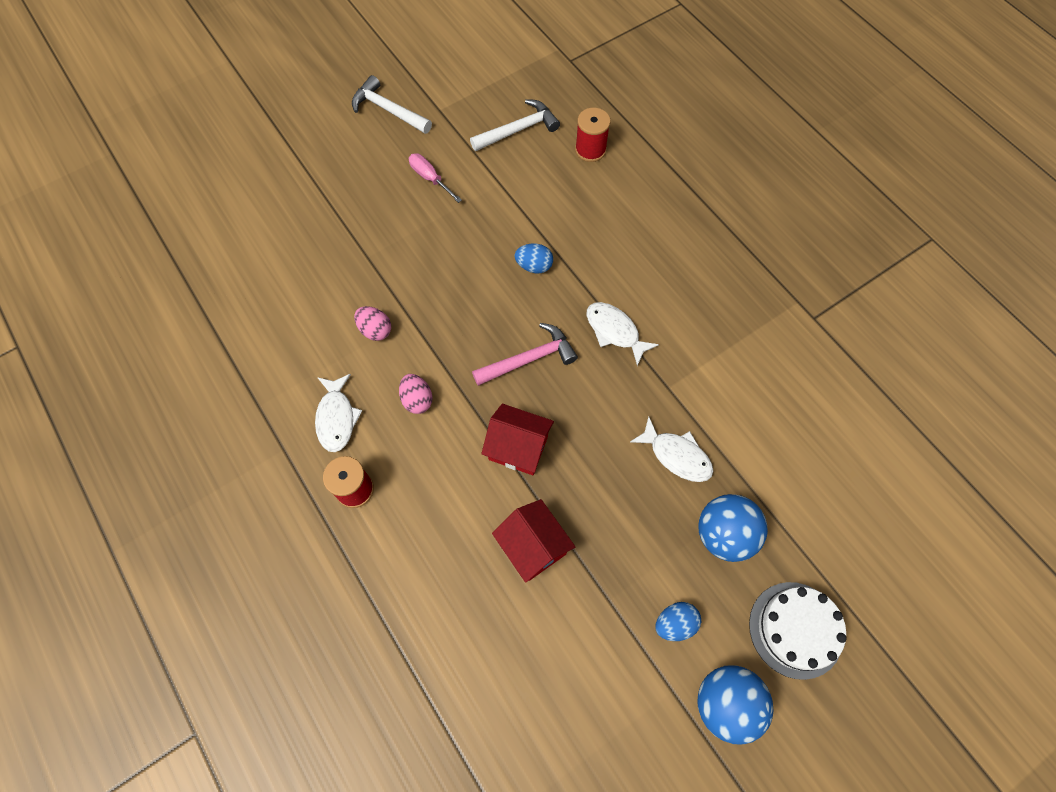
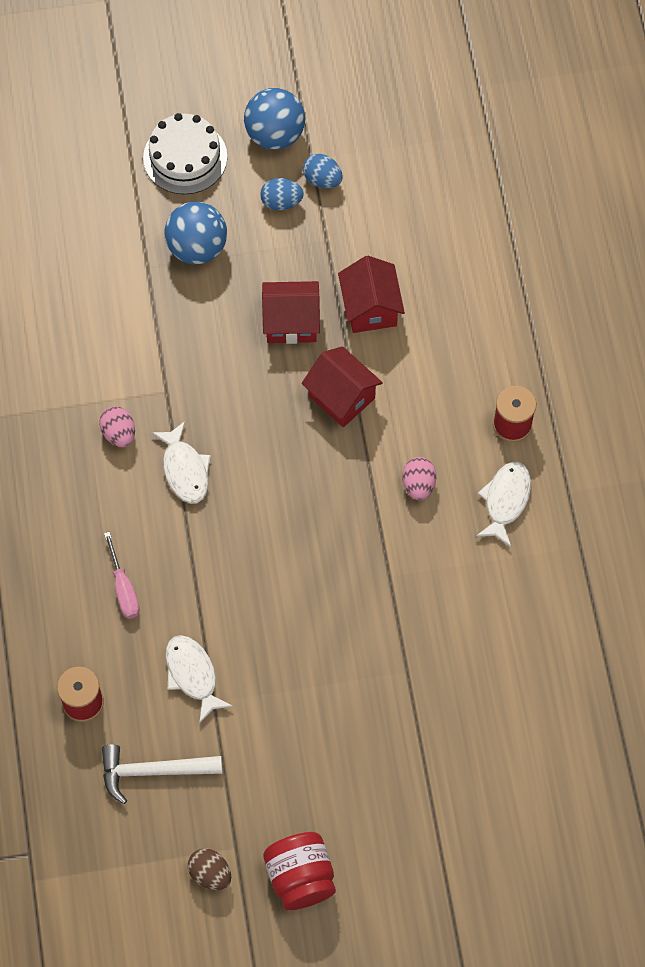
camera: 155 degrees left, 0 degrees up
(375, 330) = (432, 578): pink egg -> pink egg (119, 433)
(388, 110) = (300, 877): white hammer -> red jar
(430, 178) = (292, 747): pink screwdriver -> pink screwdriver (123, 588)
(449, 91) = (210, 873): none -> brown egg
(529, 359) = (287, 478): pink hammer -> none
(534, 266) = (229, 579): blue egg -> blue egg (322, 179)
(598, 498) = (291, 322): none -> red house
(676, 455) = (197, 328): white fish -> white fish (192, 675)

